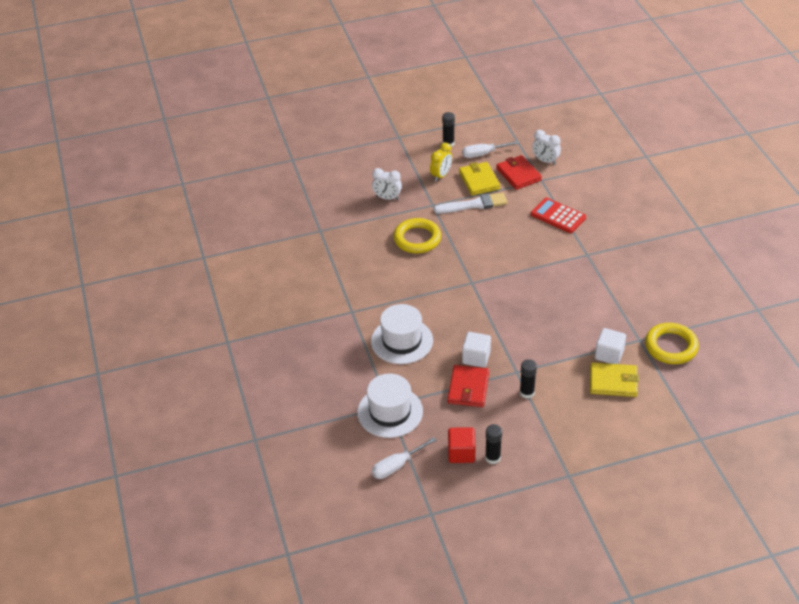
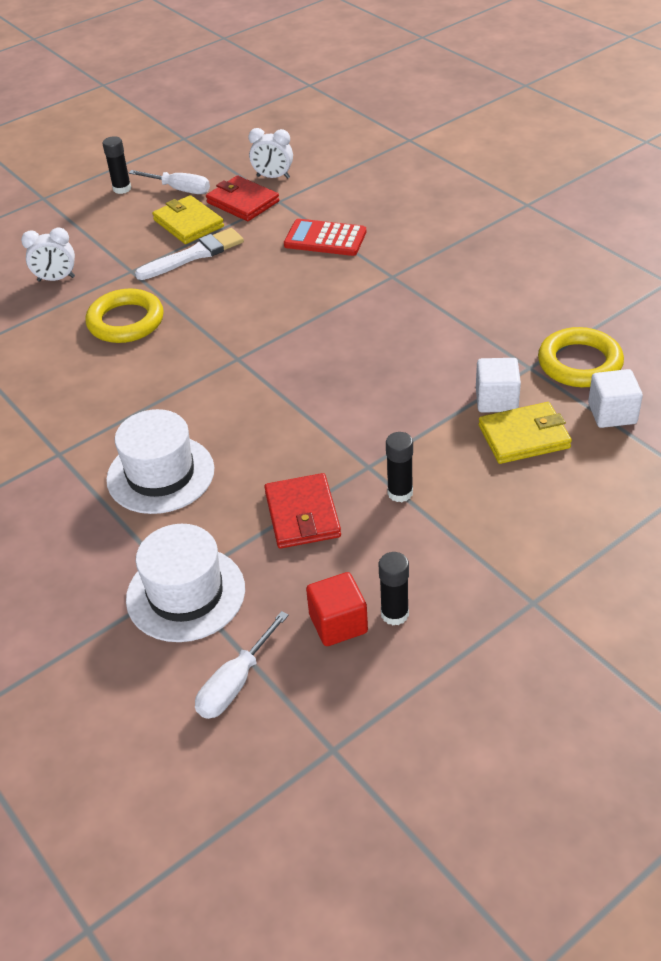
camera: 20 degrees left, 0 degrees up
(441, 175) = (128, 230): yellow clock -> none
(476, 357) = (293, 464): white cube -> white cube (612, 413)
(483, 154) = (179, 189): white screwdriver -> white screwdriver turned 120 degrees counterclockwise

